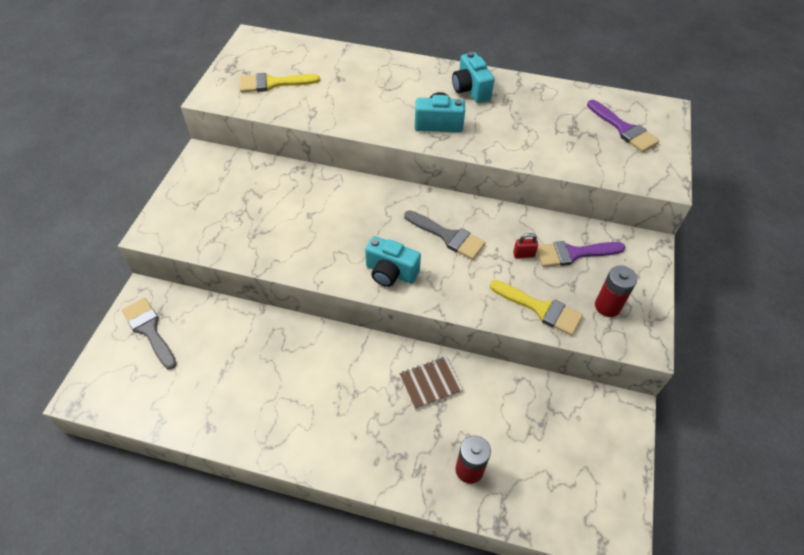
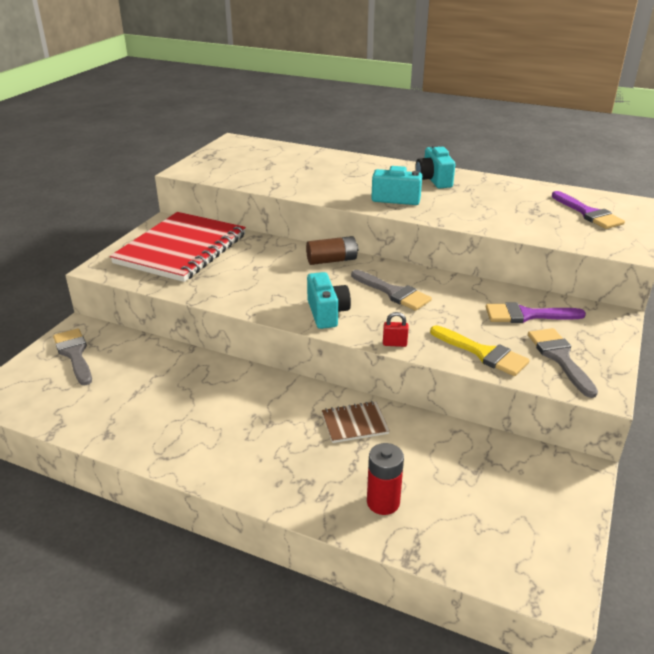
camera: 10 degrees right, 20 degrees down
(228, 195) = (181, 249): none -> red notebook
(273, 83) = (244, 166): yellow brush -> none
(382, 196) = (332, 260): none -> brown battery
(391, 272) = (327, 313): turquoise camera -> turquoise camera turned 135 degrees counterclockwise
(523, 254) = (471, 311): red padlock -> red padlock (394, 344)
(607, 306) = (559, 358): red battery -> grey brush

